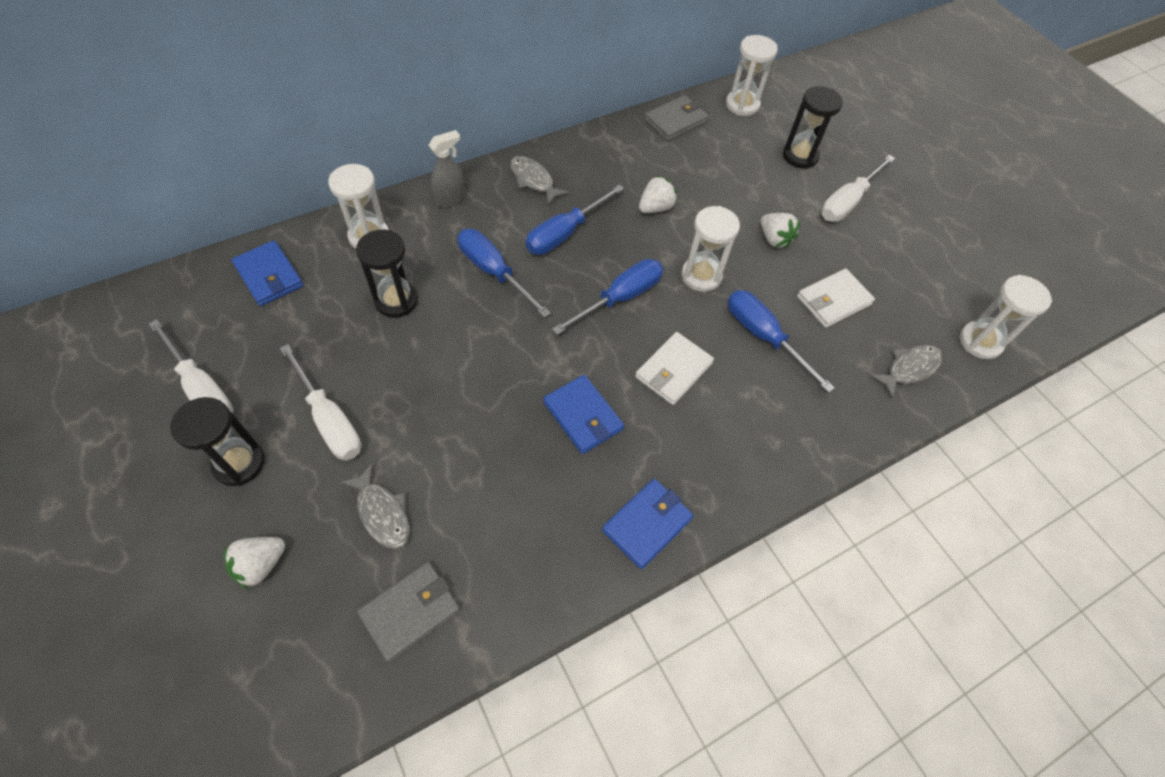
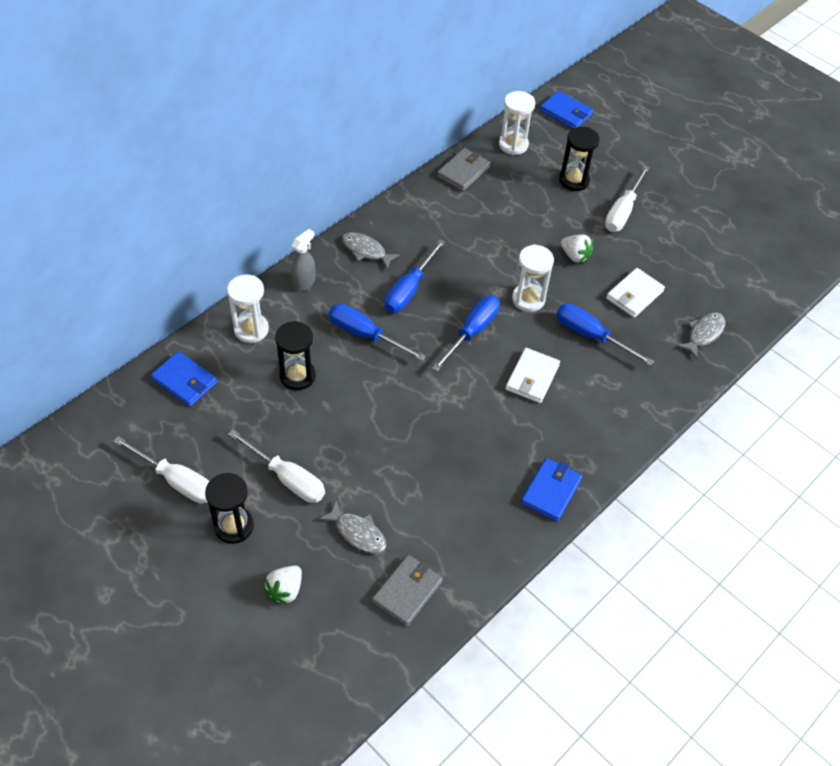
camera: 15 degrees left, 5 degrees down
(583, 416) = (477, 428): blue wallet -> blue wallet (566, 113)
(655, 208) = (473, 251): white strawberry -> none
(980, 342) = (749, 301): white hourglass -> none

